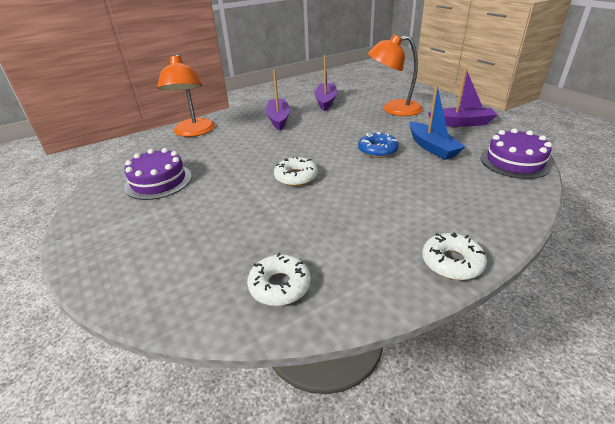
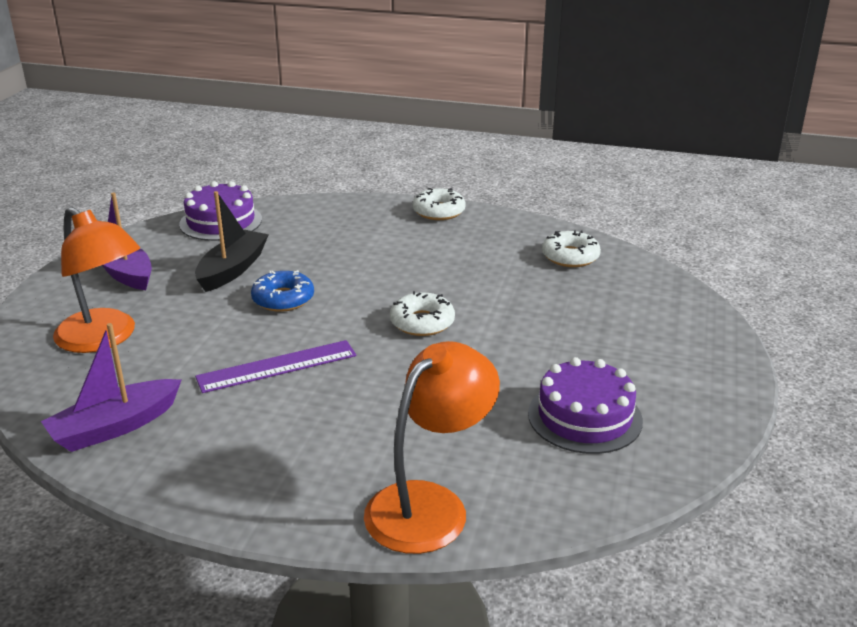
camera: 135 degrees left, 5 degrees down
(278, 119) = (262, 436): purple boat -> none
(317, 133) = (277, 366): none -> purple ruler
(432, 147) = (232, 269): blue boat -> black boat

